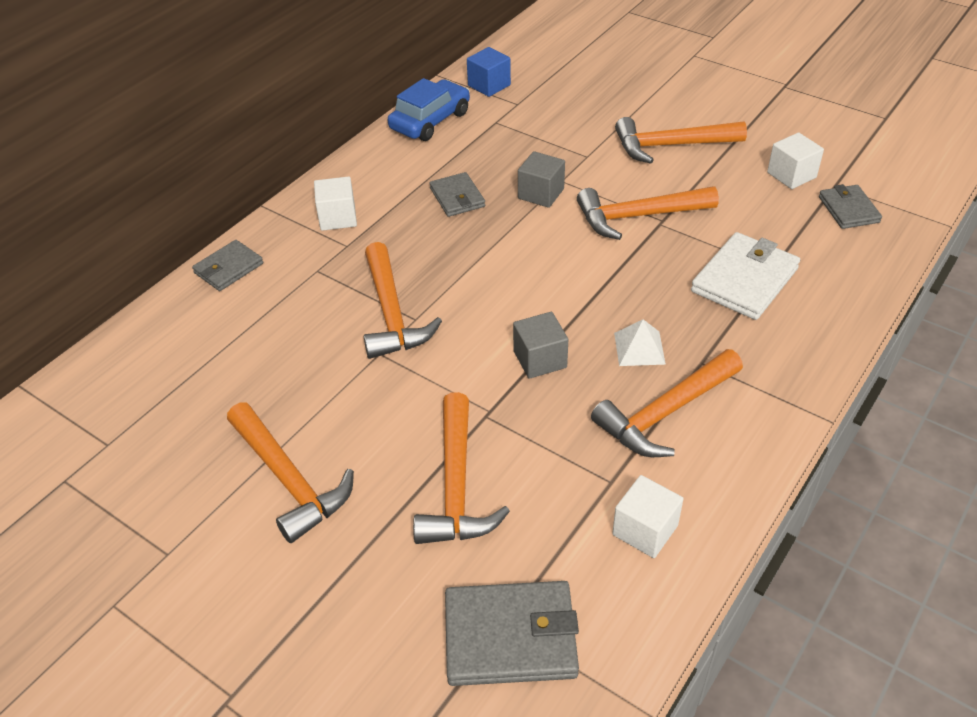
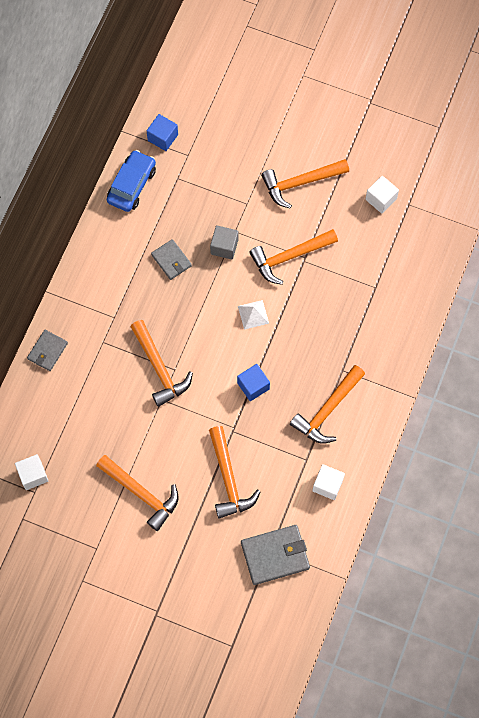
camera: 15 degrees left, 25 degrees up
(338, 217) = (100, 293): white cube -> white cube (33, 475)
(540, 359) = (253, 386): grey cube -> blue cube
(639, 348) = (307, 367): white pyramid -> white pyramid (253, 314)
(744, 280) = (360, 301): white wallet -> none
(848, 209) = (417, 226): grey wallet -> none

